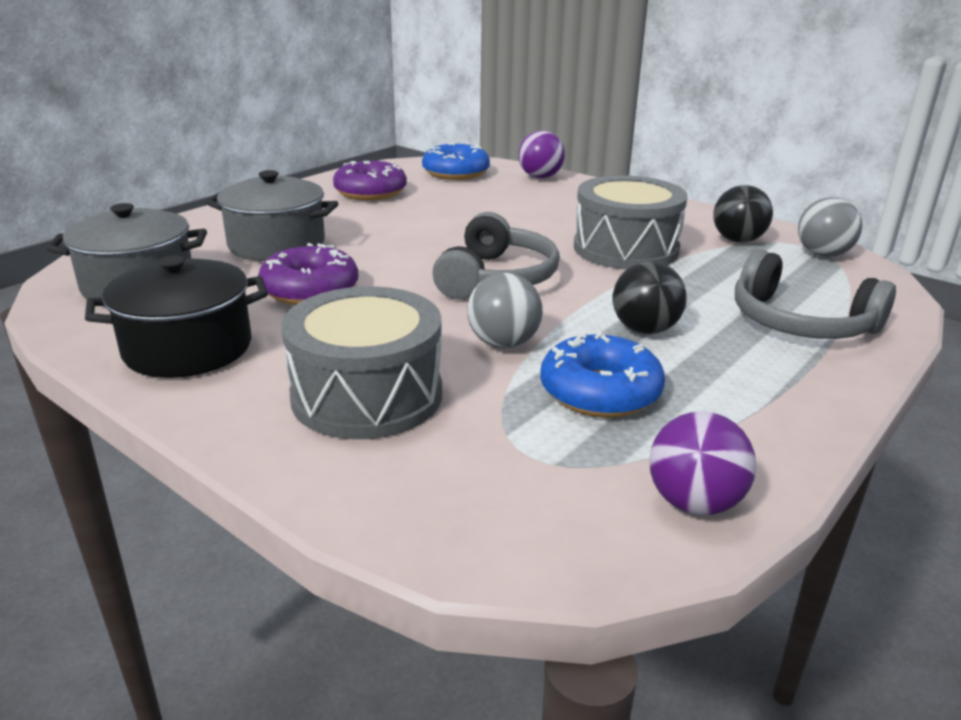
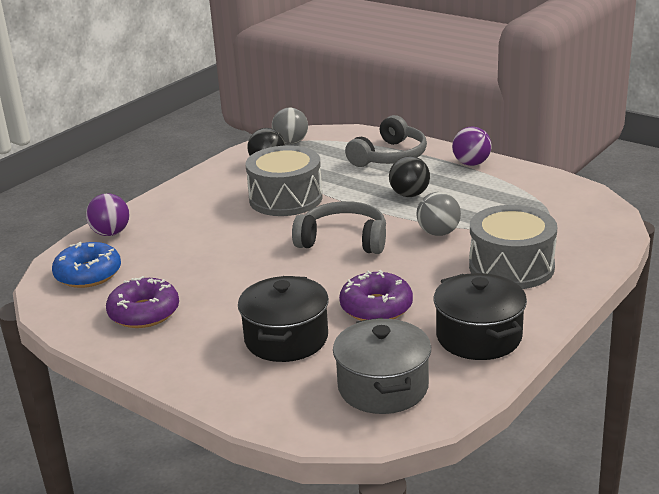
camera: 90 degrees left, 0 degrees up
(277, 244) = (286, 339): grey pot -> black pot
(600, 392) = (483, 206): blue donut -> none
(694, 503) = (563, 188): purple ball -> purple ball (471, 163)

